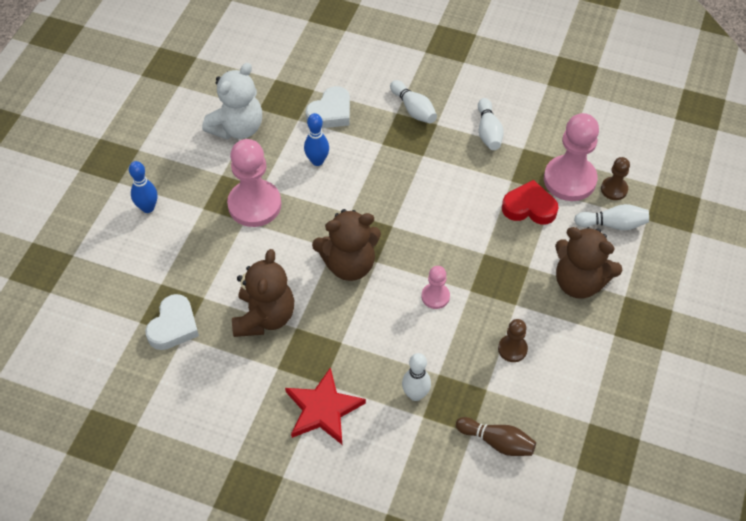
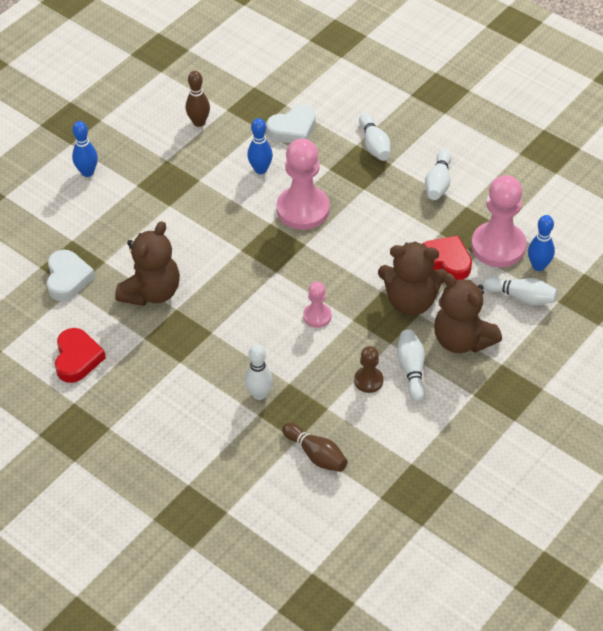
camera: 20 degrees right, 5 degrees down
(173, 326) = (68, 278): white heart -> white heart turned 45 degrees counterclockwise
(218, 410) = (77, 358): none -> red heart
(237, 128) = (199, 122): white teddy bear -> brown bowling pin
(254, 205) = (185, 194): pink pawn -> pink pawn (303, 209)
(323, 409) = (170, 383): red star -> none
(349, 264) = (249, 267): brown teddy bear -> brown teddy bear (411, 301)
(547, 326) = (411, 370): none -> white bowling pin
(614, 189) = (538, 266): brown pawn -> blue bowling pin

